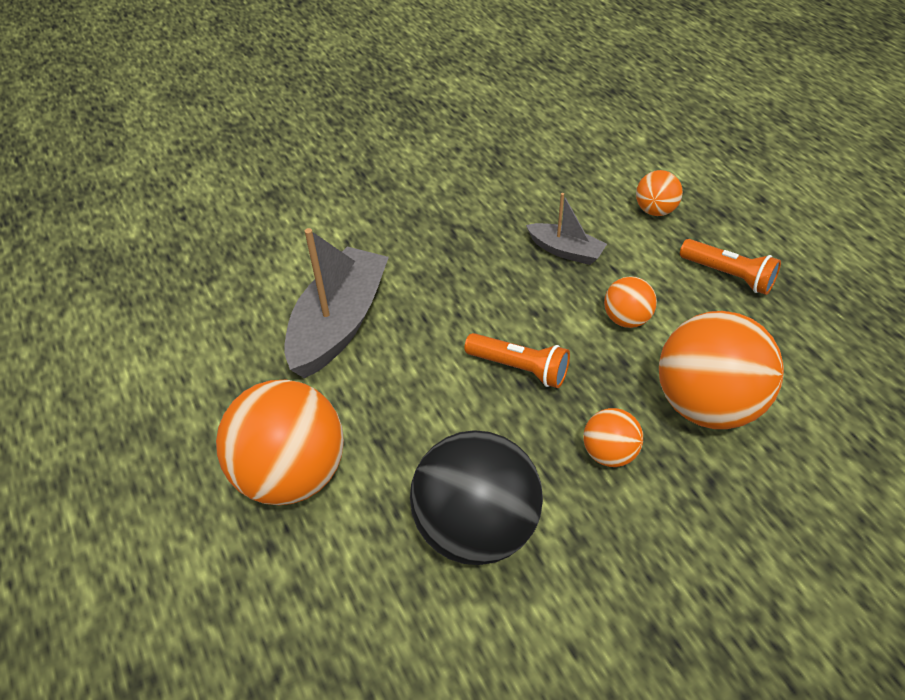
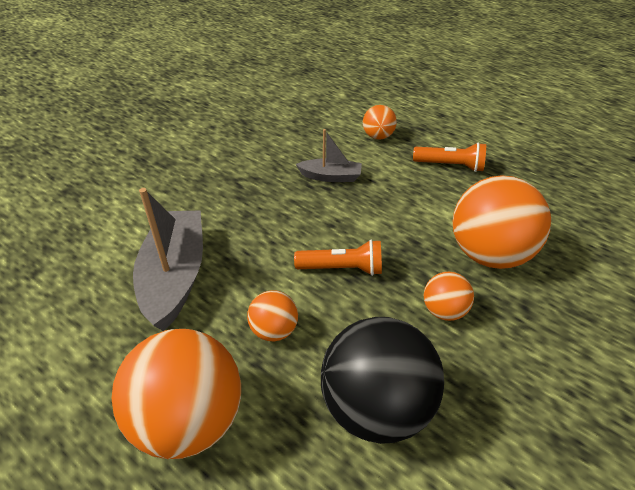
camera: 25 degrees left, 5 degrees down
(626, 319) = (400, 211): orange ball -> orange ball (274, 330)

